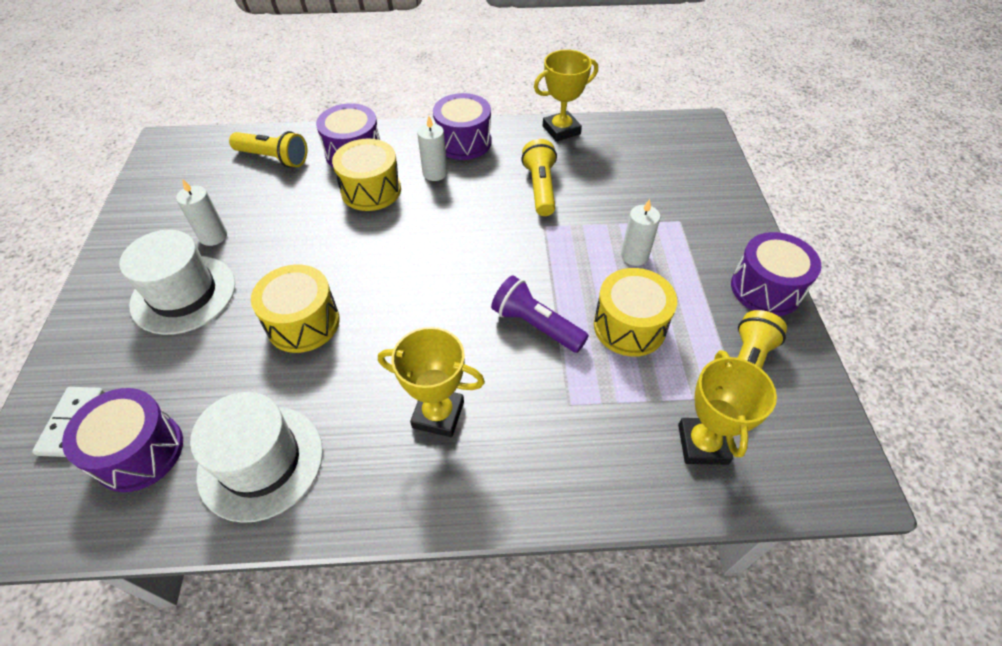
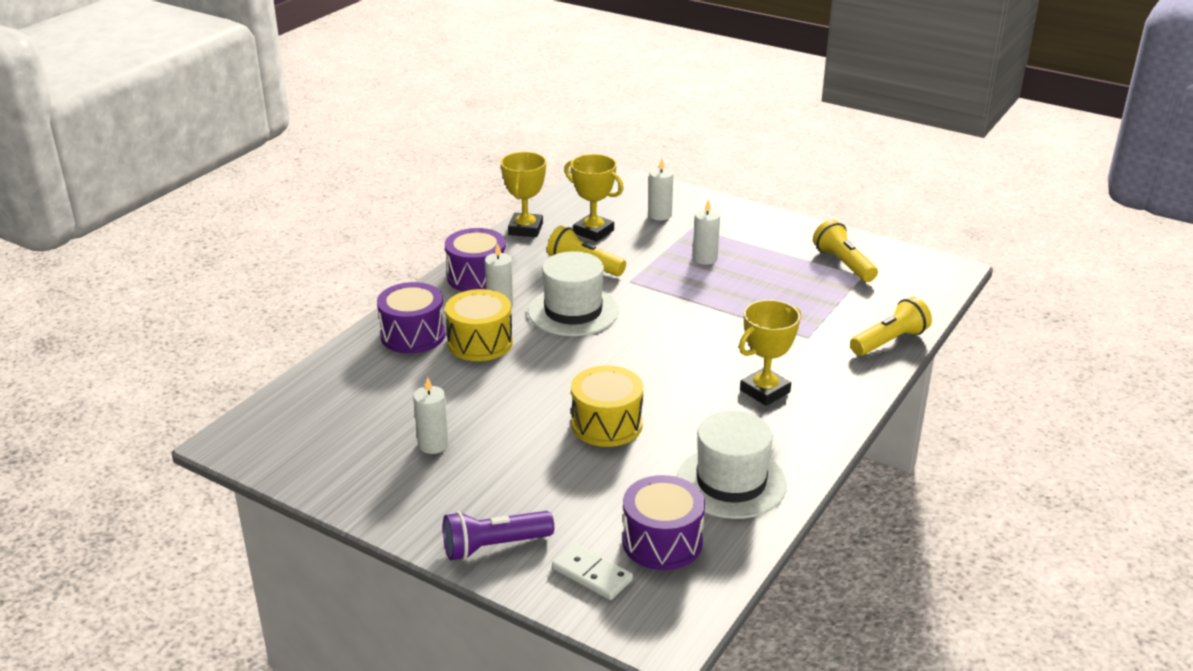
camera: 55 degrees left, 20 degrees down
(183, 294) = (496, 480): white hat -> white hat (573, 311)
(274, 158) = (357, 380): yellow flashlight -> yellow flashlight (889, 341)
(536, 325) = (726, 323): purple flashlight -> purple flashlight (494, 546)
(629, 326) = (767, 288): yellow drum -> none
(676, 191) = (660, 215): none -> white candle
(702, 444) = (884, 303): yellow trophy -> yellow trophy (593, 232)
(766, 289) = (789, 227): purple drum -> none

